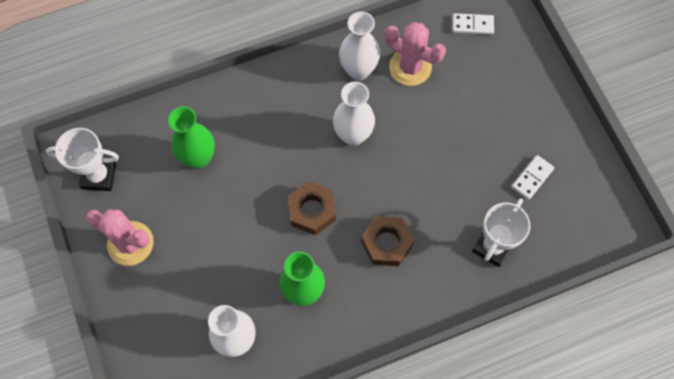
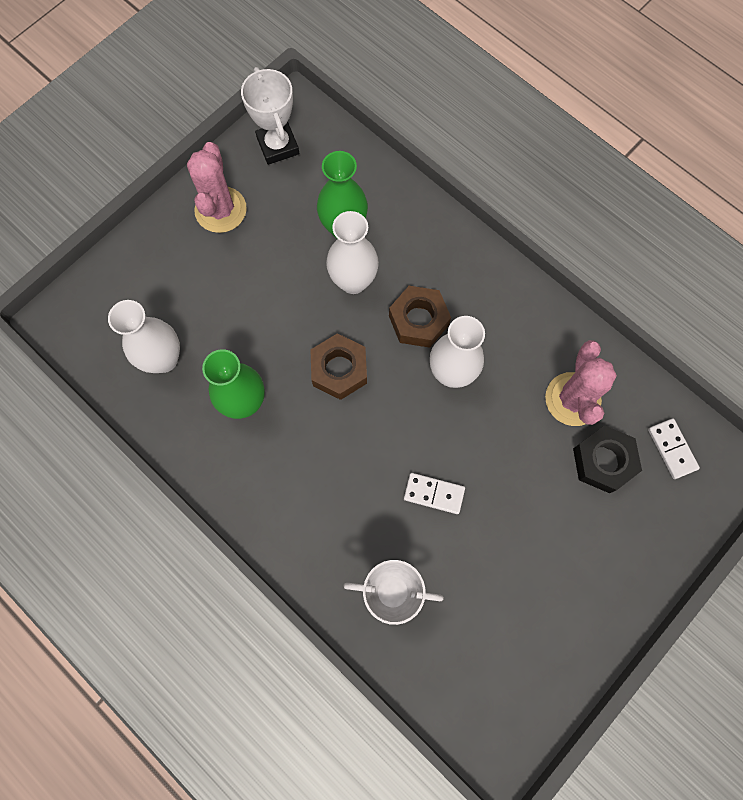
camera: 65 degrees right, 5 degrees up
(358, 70) = (536, 343): white vase -> white vase (353, 281)
(387, 243) = (339, 467): brown nut -> brown nut (418, 320)
(462, 70) = (603, 461): none -> black nut
(532, 178) = (503, 606): white domino -> white domino (434, 494)

